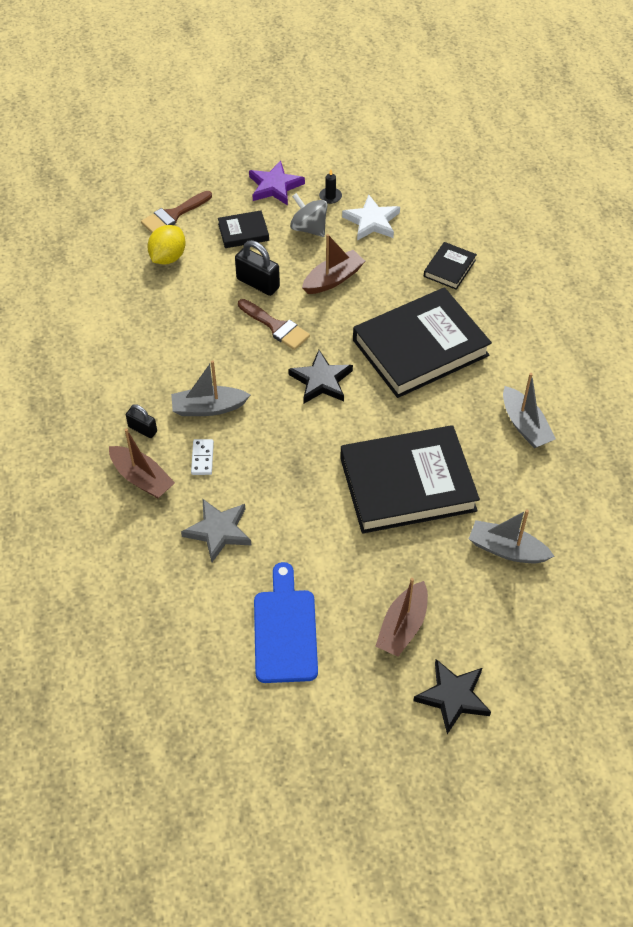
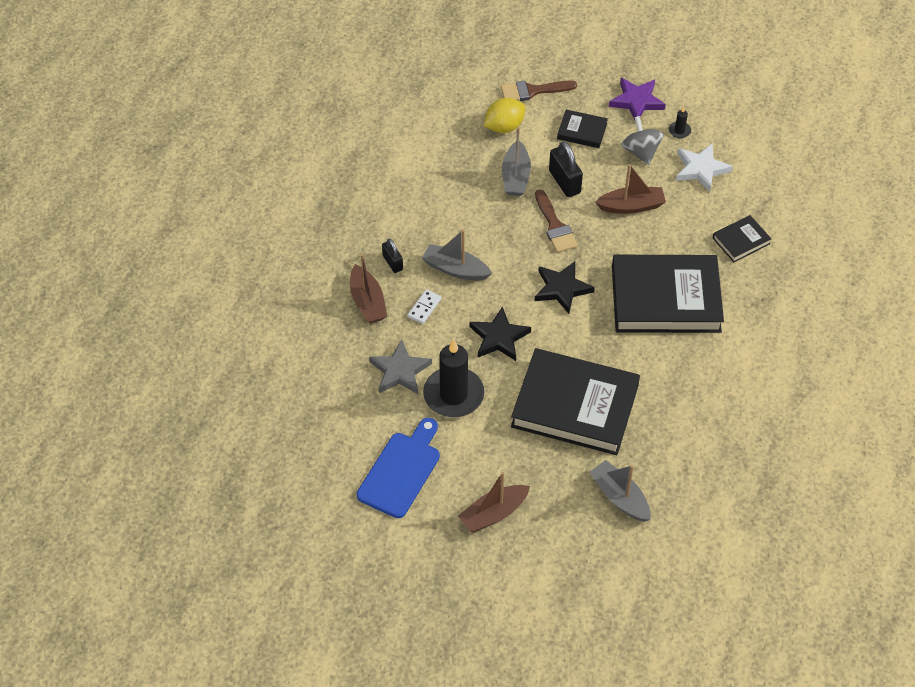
camera: 30 degrees right, 0 degrees up
(286, 529) = (453, 395): none -> black candle
(453, 697) = (496, 585): black star -> black star (499, 337)
(525, 425) = (709, 405): grey boat -> grey boat (515, 176)

